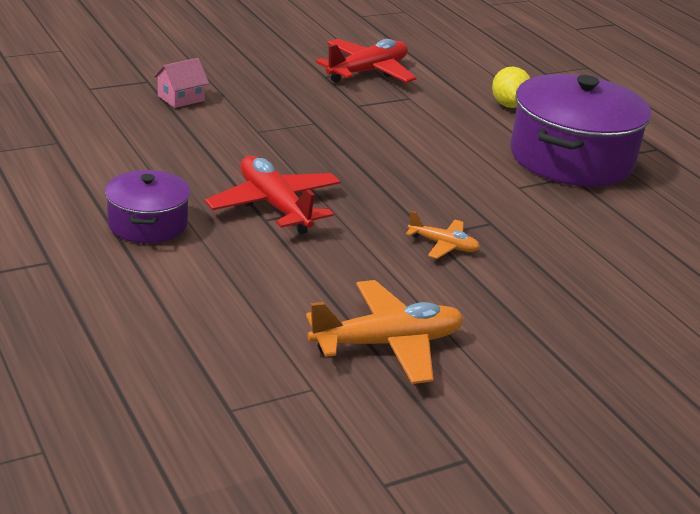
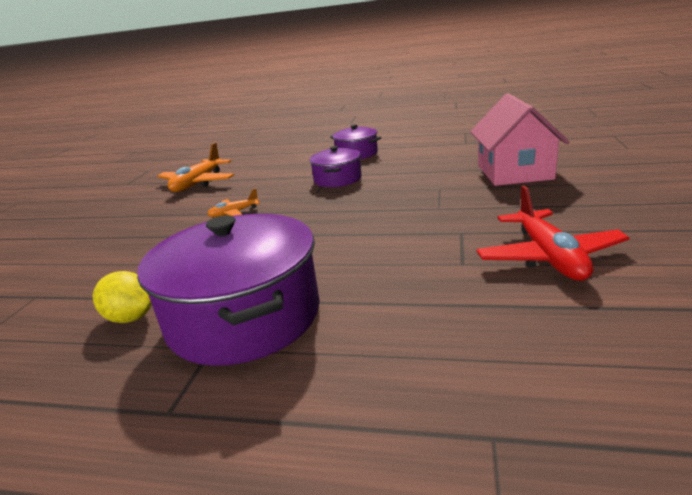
camera: 135 degrees right, 5 degrees down
(181, 98) = (514, 172): pink house -> pink house, size x2.21
(274, 205) = (337, 179): red plane -> purple pot
(509, 105) = (397, 328): yellow lemon -> yellow lemon (131, 318)

